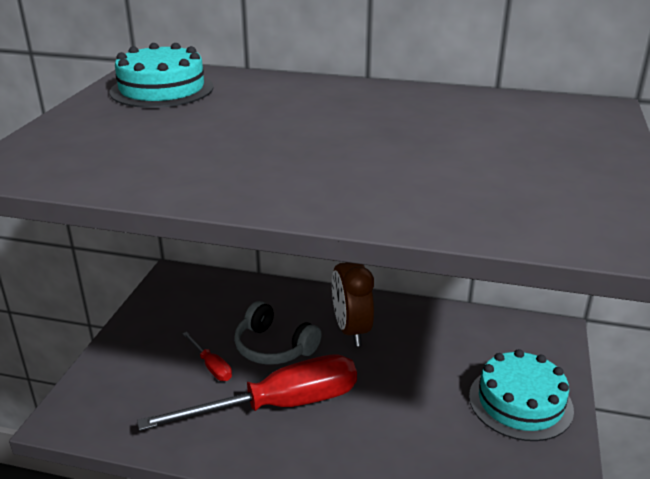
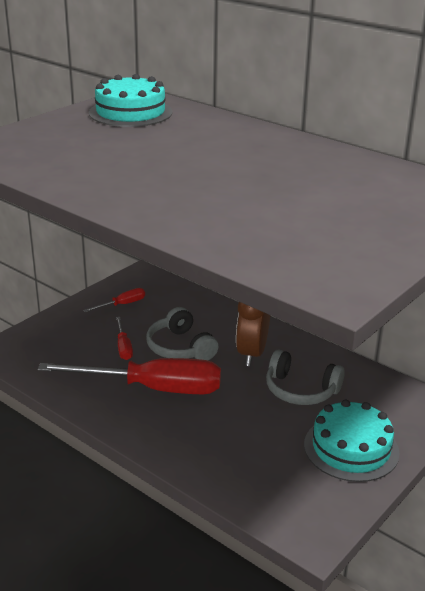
camera: 25 degrees right, 0 degrees up
(175, 316) = (122, 304): none -> red screwdriver
(427, 355) = (300, 390): none -> grey headphones

